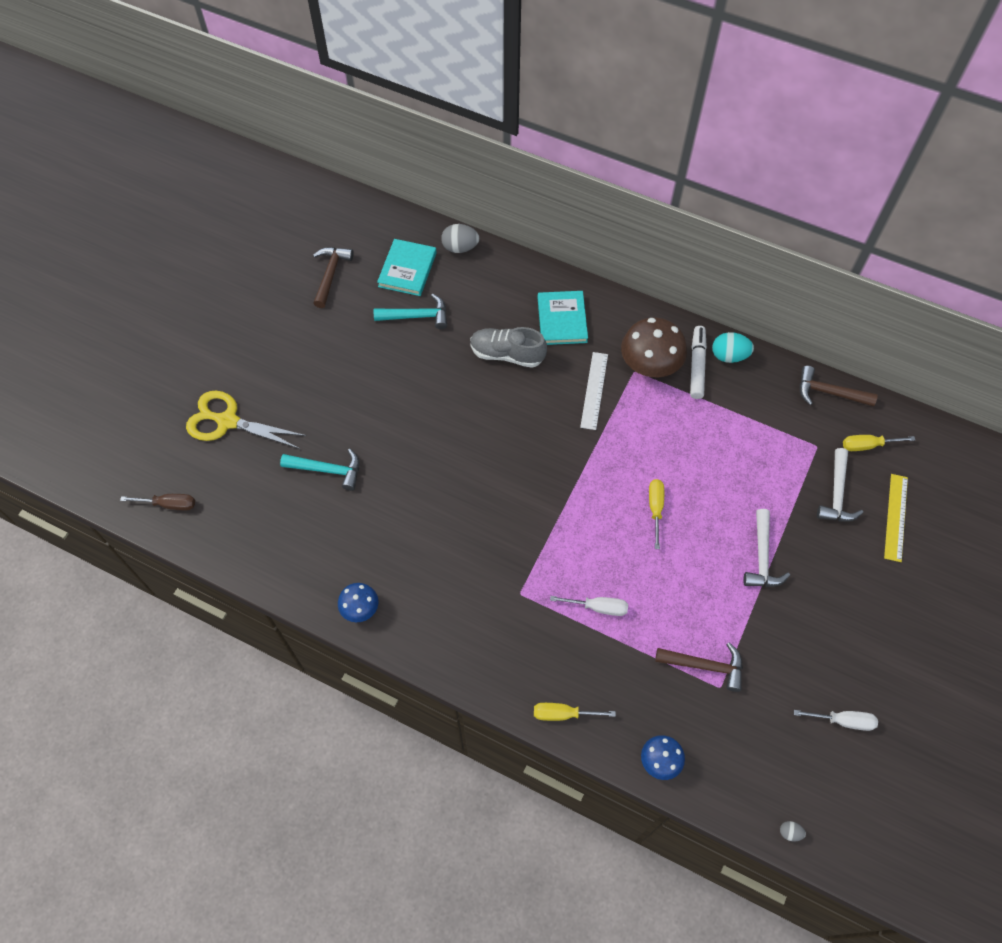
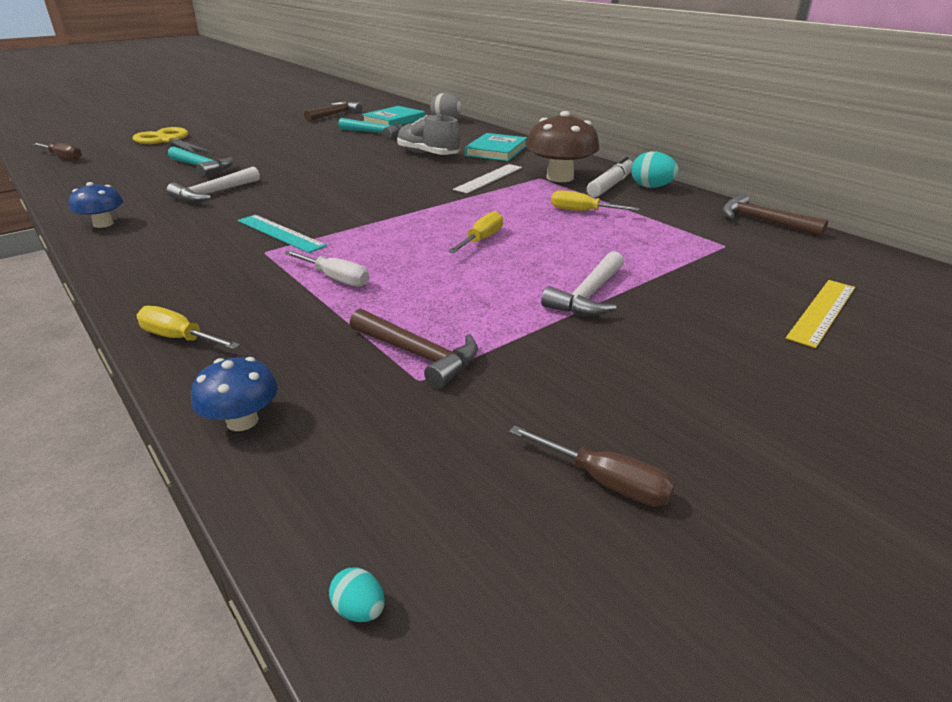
camera: 25 degrees right, 30 degrees down
(507, 562) = (280, 233): none -> turquoise ruler
(790, 832) = (359, 609): grey egg -> turquoise egg
(837, 494) = (734, 278): white hammer -> white hammer (214, 193)
(842, 721) = (604, 481): white screwdriver -> brown screwdriver
(868, 445) = (800, 258): yellow screwdriver -> yellow screwdriver (582, 211)

